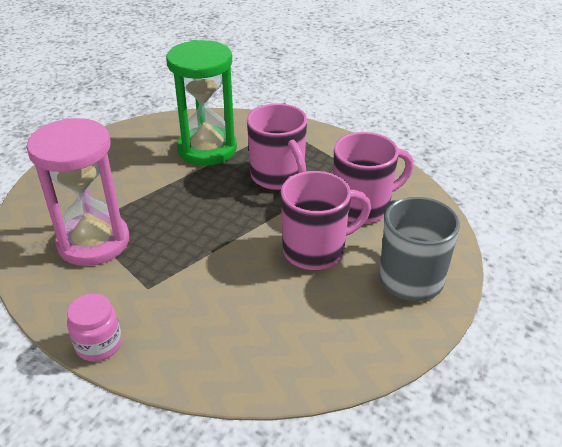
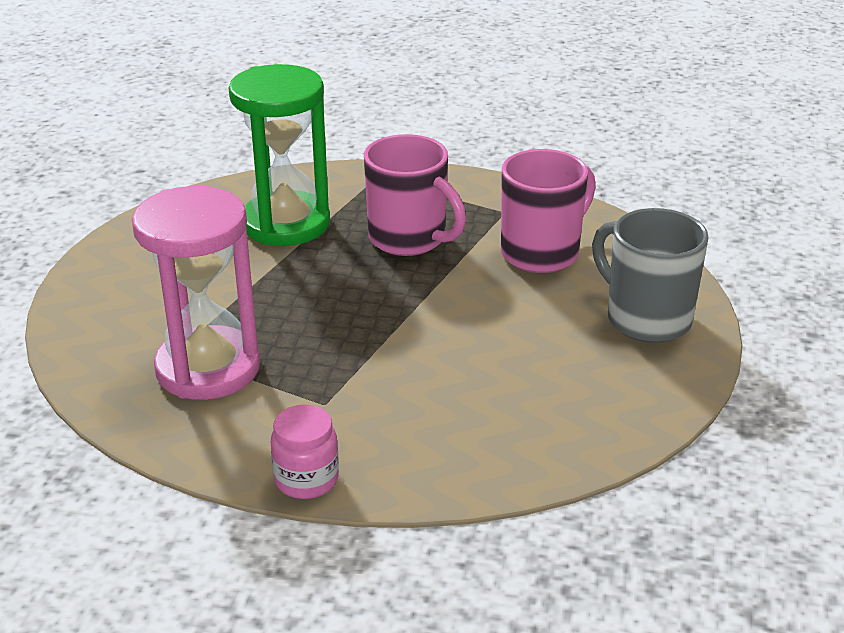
camera: 20 degrees left, 5 degrees down
(316, 250) = (514, 314): pink mug -> none

